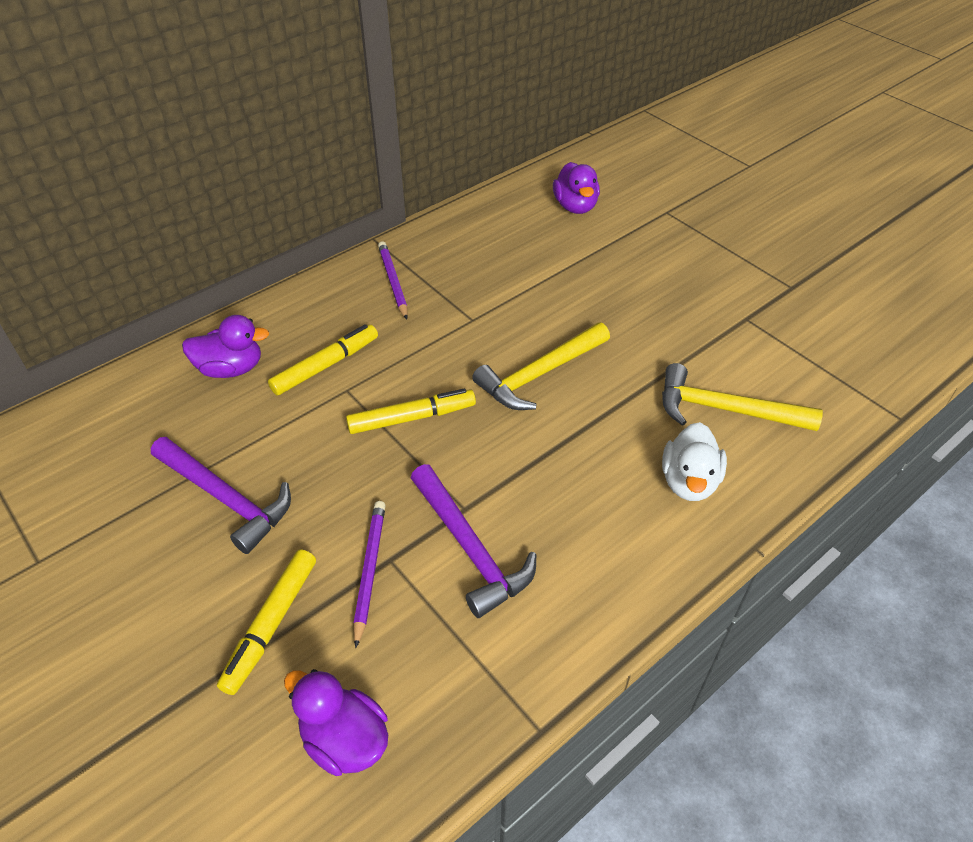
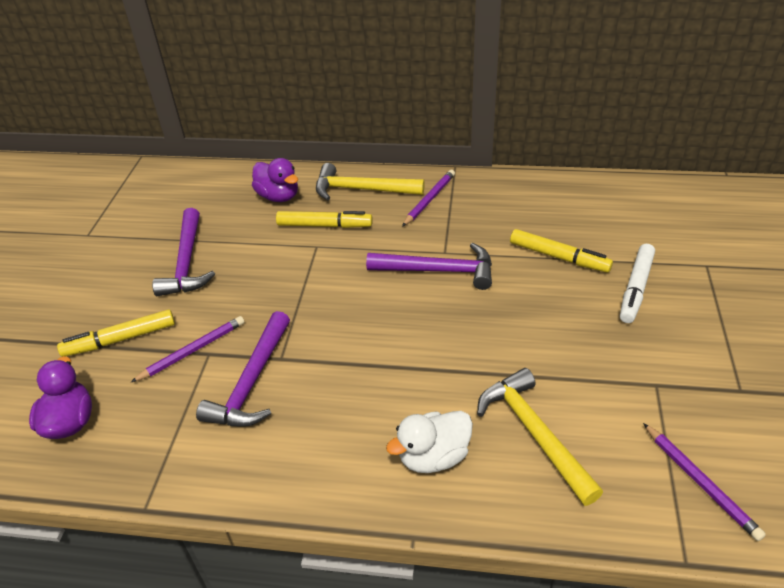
camera: 50 degrees right, 5 degrees down
(412, 418) = (326, 286): yellow marker -> yellow marker (558, 257)
(490, 338) = (438, 271): none -> purple hammer
(539, 374) = (437, 314): yellow hammer -> yellow hammer (362, 189)
(575, 206) = (630, 220): purple duck -> none
(647, 257) = (635, 288): none -> white marker
(847, 363) = (700, 482): none -> purple pencil

